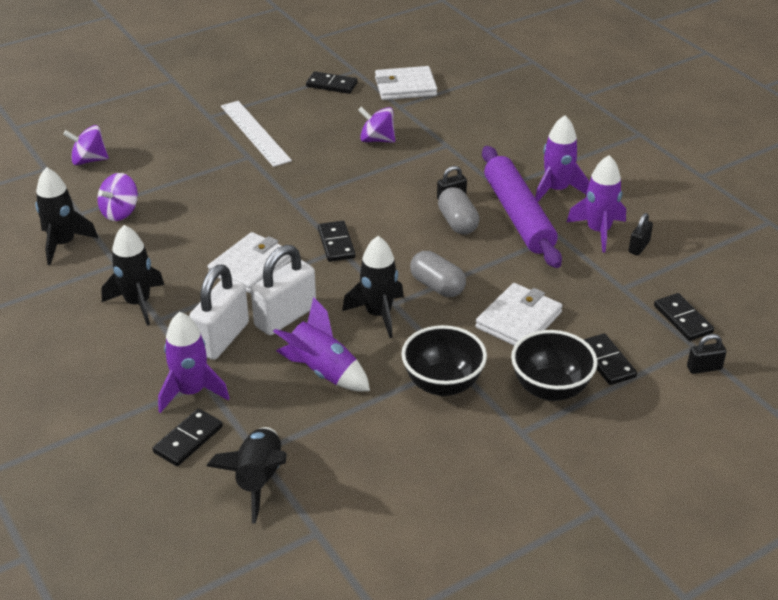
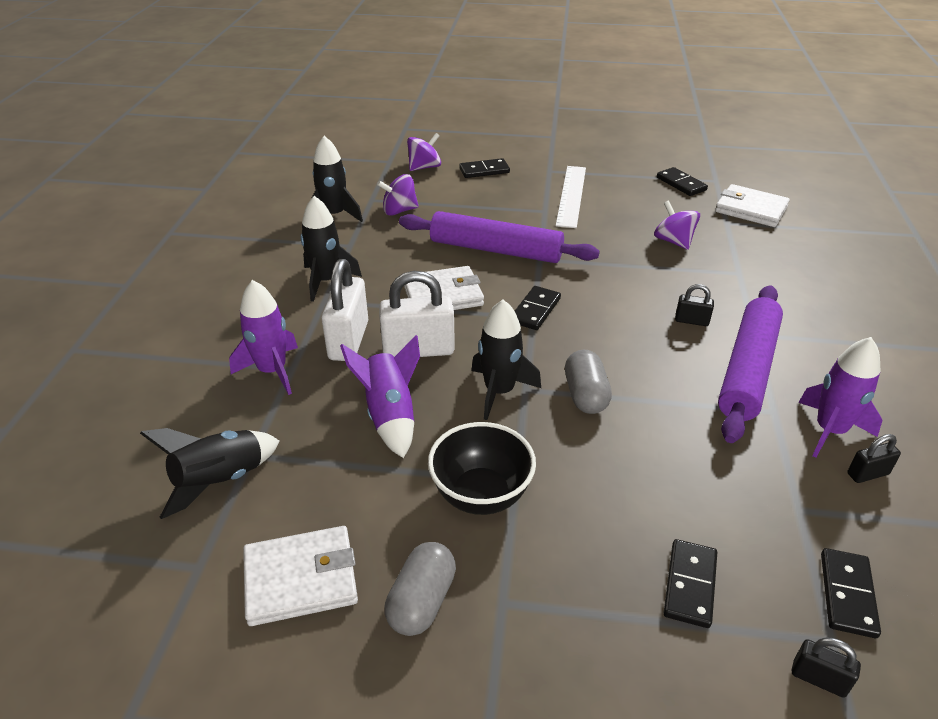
camera: 40 degrees right, 0 degrees up
(89, 160) = (424, 167): purple spinning top -> purple spinning top turned 105 degrees clockwise
(188, 440) = (219, 409): black domino -> black domino (484, 171)
(222, 338) = (349, 340): white padlock -> white padlock turned 60 degrees counterclockwise
(248, 209) = (496, 250): none -> purple rolling pin
(458, 223) = (673, 346): grey capsule -> grey capsule (422, 601)
(518, 320) = (634, 475): white wallet -> white wallet (300, 578)
(550, 389) = (588, 574): black bowl -> none
(556, 190) = (820, 364): purple rocket -> none

